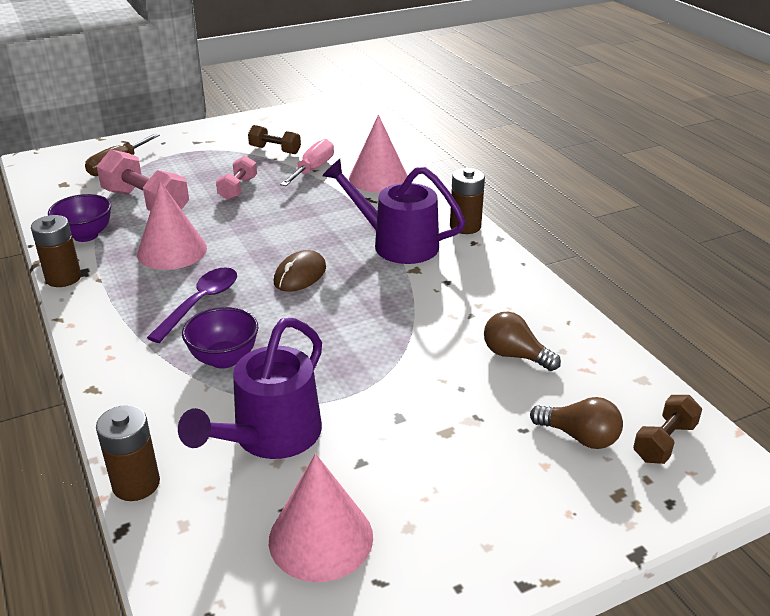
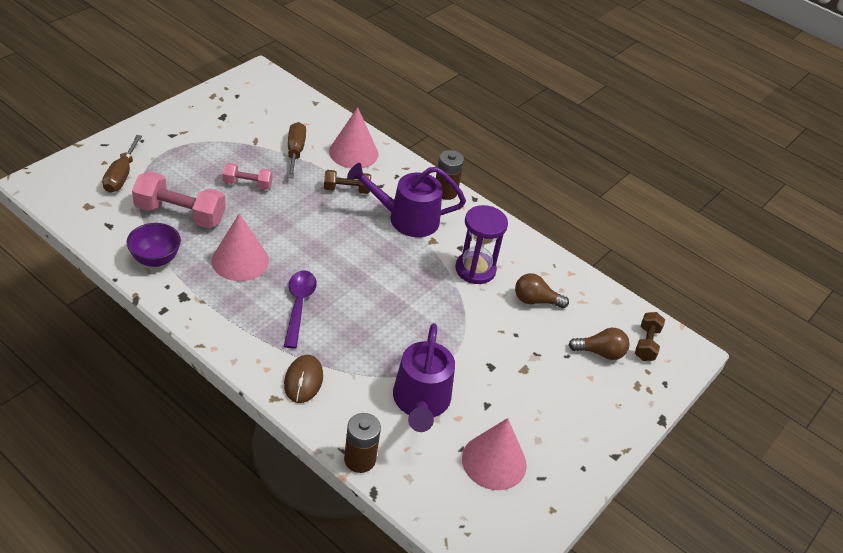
camera: 30 degrees left, 10 degrees up
(63, 278) = (172, 306): brown battery -> none
(224, 359) = (350, 350): purple bowl -> none
(238, 189) = (248, 184): pink dumbbell -> pink dumbbell turned 75 degrees counterclockwise
(275, 150) = (249, 134): brown dumbbell -> brown dumbbell (346, 189)
(300, 275) = (354, 263): brown mouse -> brown mouse (303, 380)
(313, 169) = (295, 151): pink screwdriver -> brown screwdriver
(451, 307) = (475, 269): none -> purple hourglass

